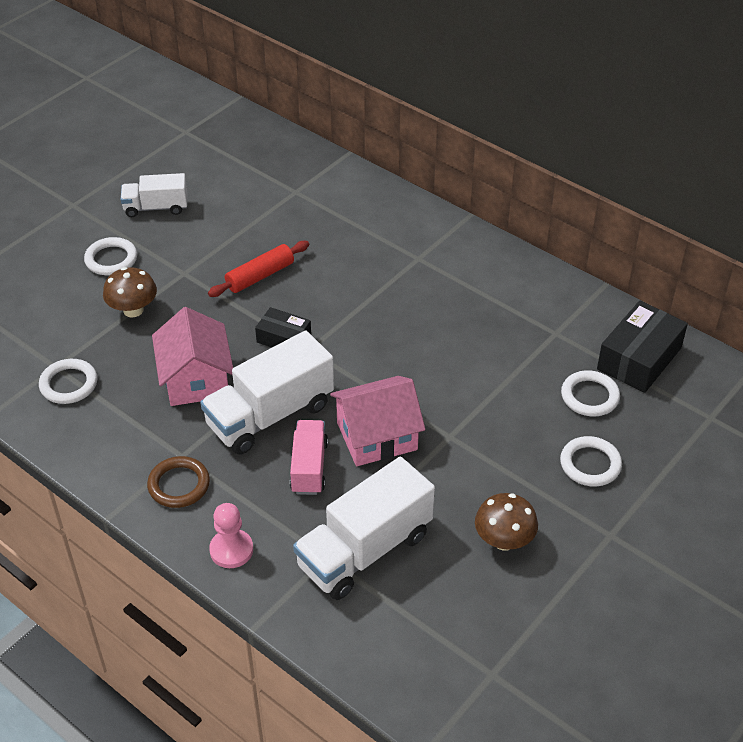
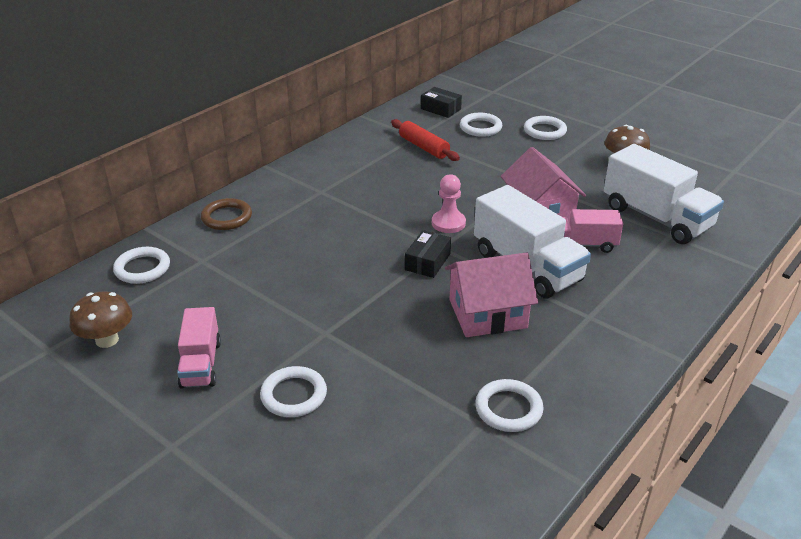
camera: 90 degrees left, 10 degrees down
(133, 310) = (386, 367): brown mushroom -> brown mushroom (107, 340)
(156, 207) = (201, 364): white truck -> pink truck
(179, 485) = (625, 316): brown ring -> brown ring (227, 217)
(231, 550) = (684, 281): pink pawn -> pink pawn (448, 223)
(260, 276) = (336, 279): red rolling pin -> red rolling pin (424, 147)
(286, 159) = (142, 268): none -> white ring
(639, 358) = (440, 109): black box -> black box, size x0.60

